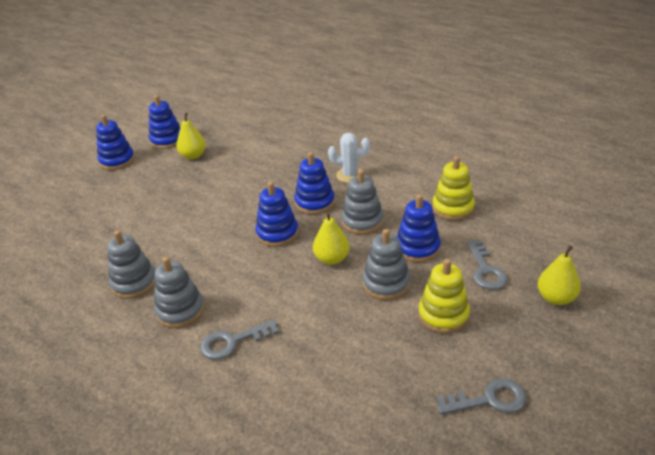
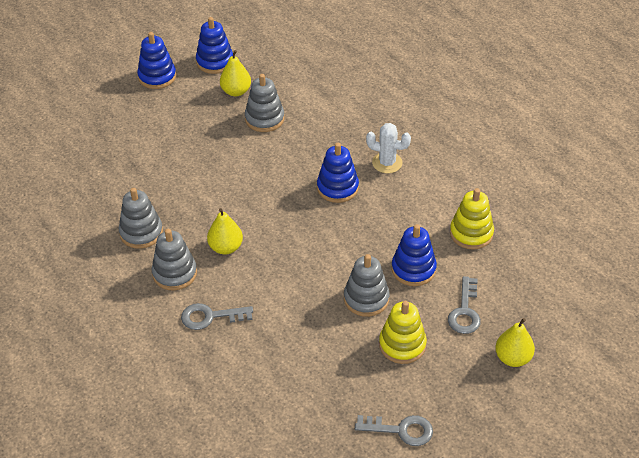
camera: 15 degrees right, 10 degrees up
(277, 233) = (288, 214): blue stacking toy -> none
(331, 259) = (327, 258): yellow pear -> yellow pear (226, 247)
(362, 221) = (374, 224): grey stacking toy -> grey stacking toy (264, 119)

